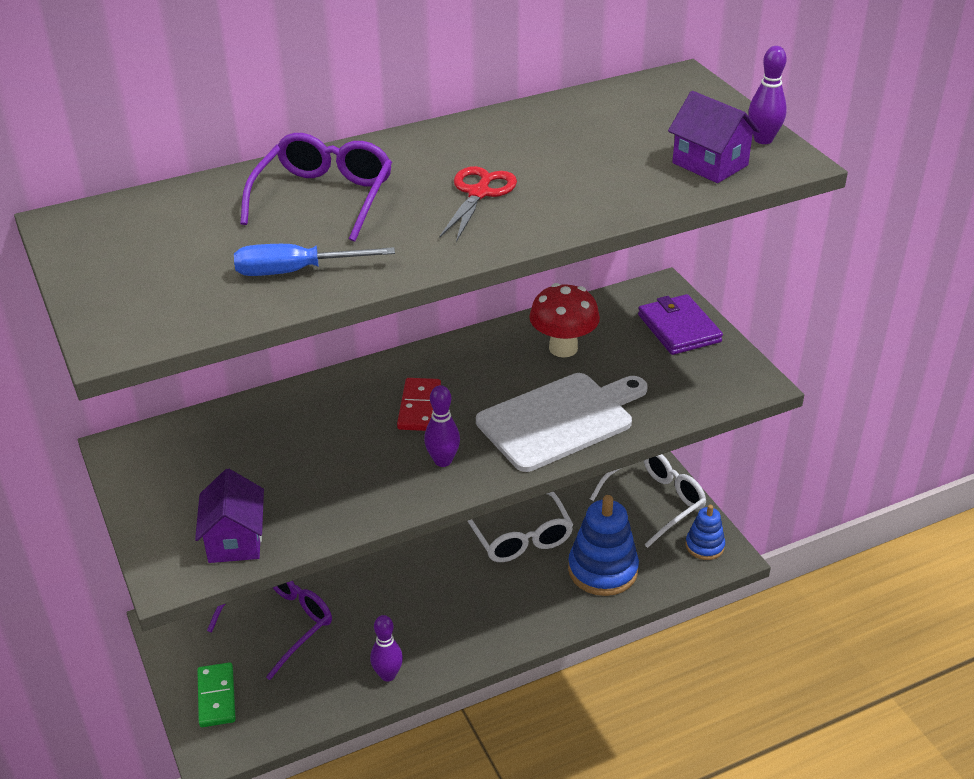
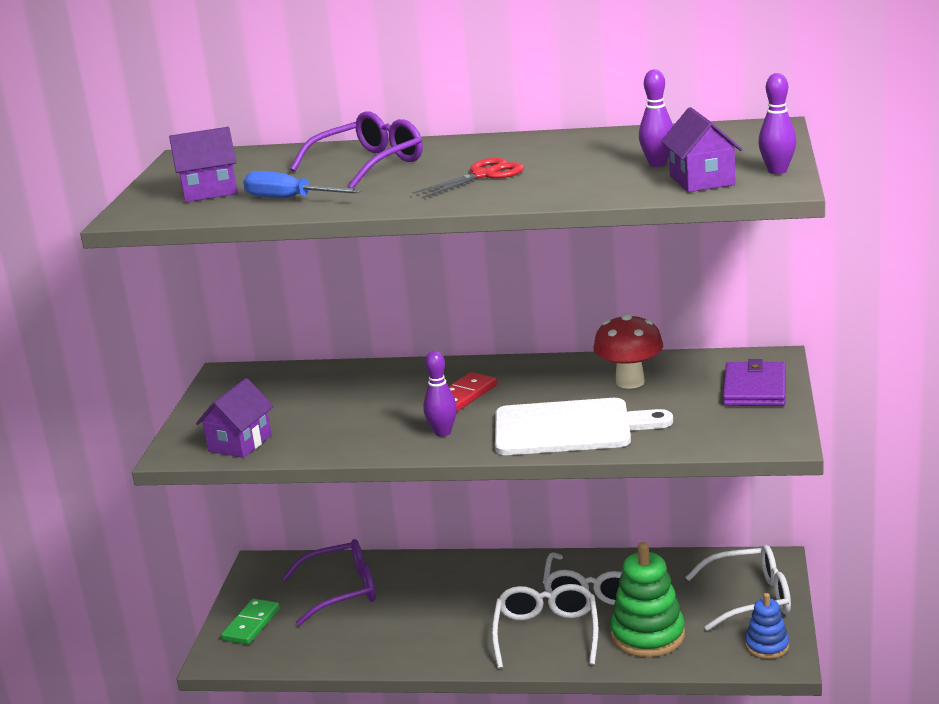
camera: 35 degrees right, 15 degrees down
(173, 277) = (209, 191): none -> purple house
(388, 675) = (390, 652): purple bowling pin -> purple bowling pin (657, 164)
(516, 601) = (546, 634): none -> white glasses
(602, 570) = (647, 635): blue stacking toy -> green stacking toy

